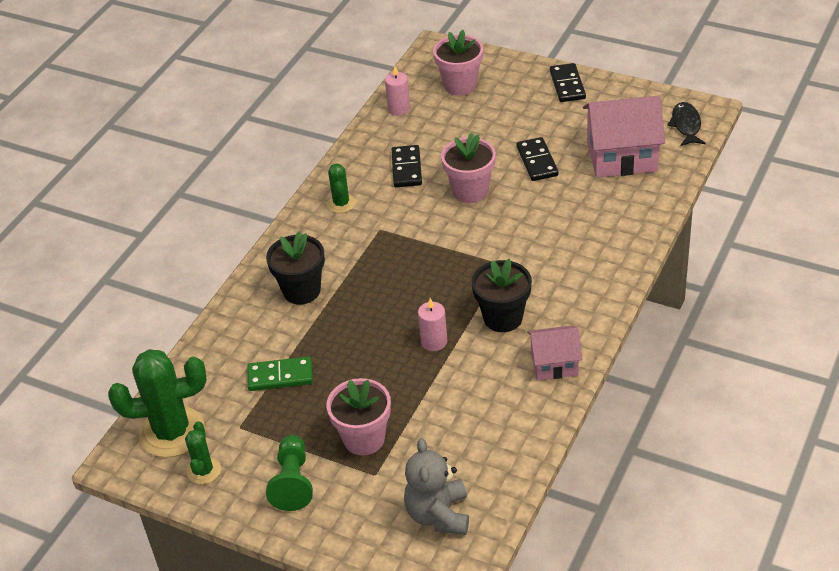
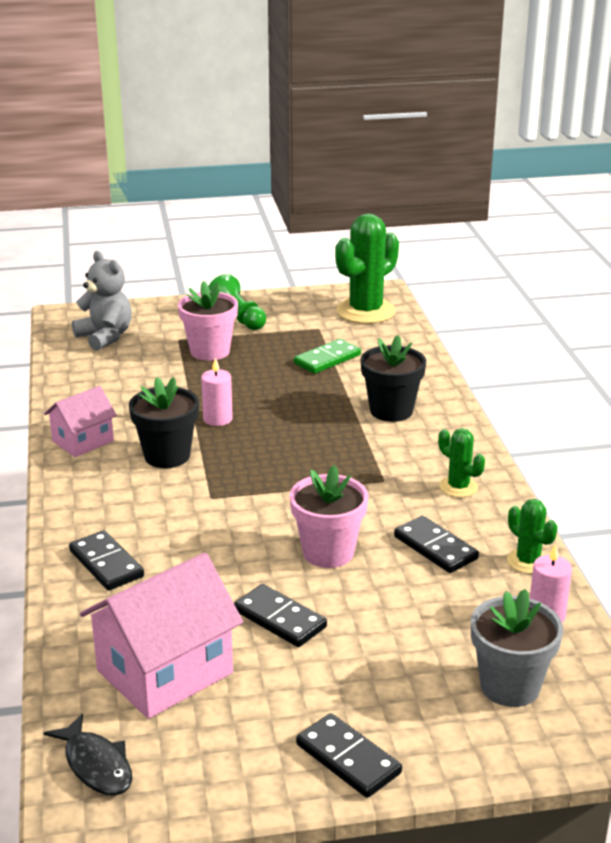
camera: 140 degrees right, 15 degrees down
(204, 471) = (312, 304): green cactus -> green cactus (528, 561)
(460, 85) = (510, 686): pink flower pot -> grey flower pot
(609, 238) = (106, 564): none -> black domino

